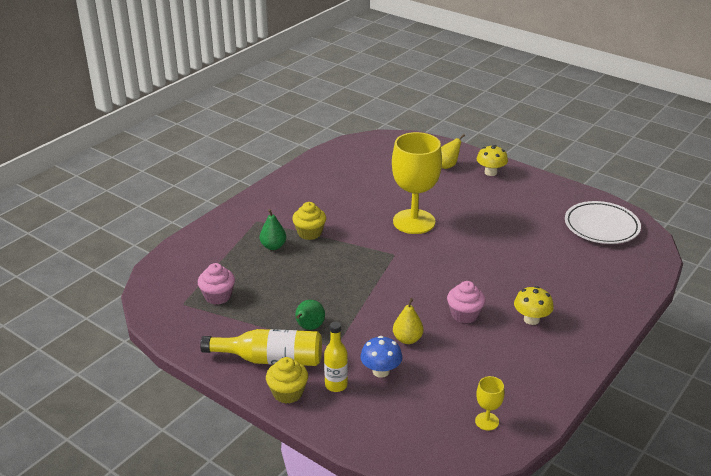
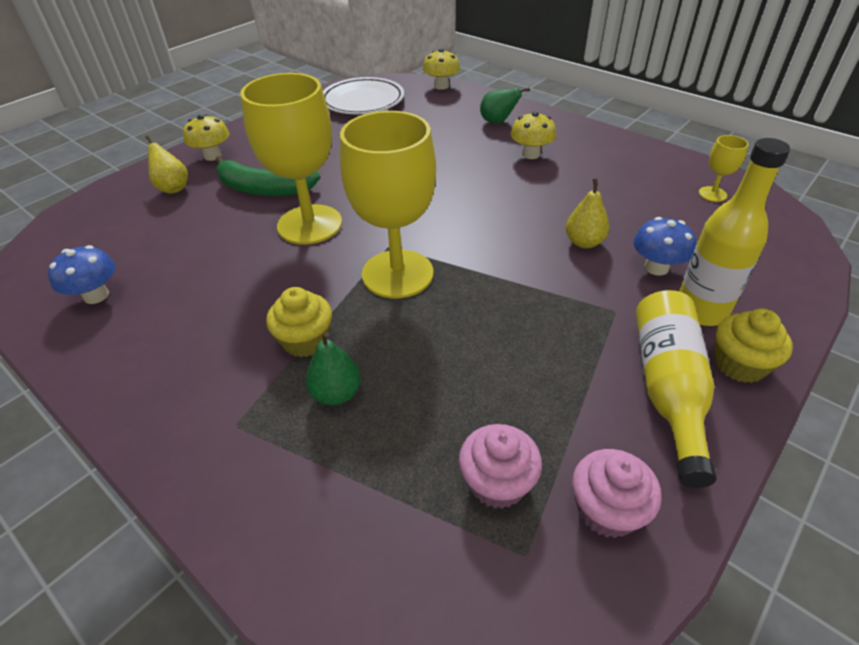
camera: 85 degrees left, 10 degrees up
(309, 327) = (576, 340): green pear -> green pear (498, 122)
(336, 385) = (700, 311): yellow bottle -> yellow bottle, size x1.54
(343, 165) = (96, 295): none -> blue mushroom
(366, 259) = (397, 274): none -> yellow goblet
(452, 199) = (263, 189): none -> green banana
(464, 314) = (526, 196): pink cupcake -> pink cupcake (607, 510)
(652, 268) = (441, 86): none -> yellow mushroom

